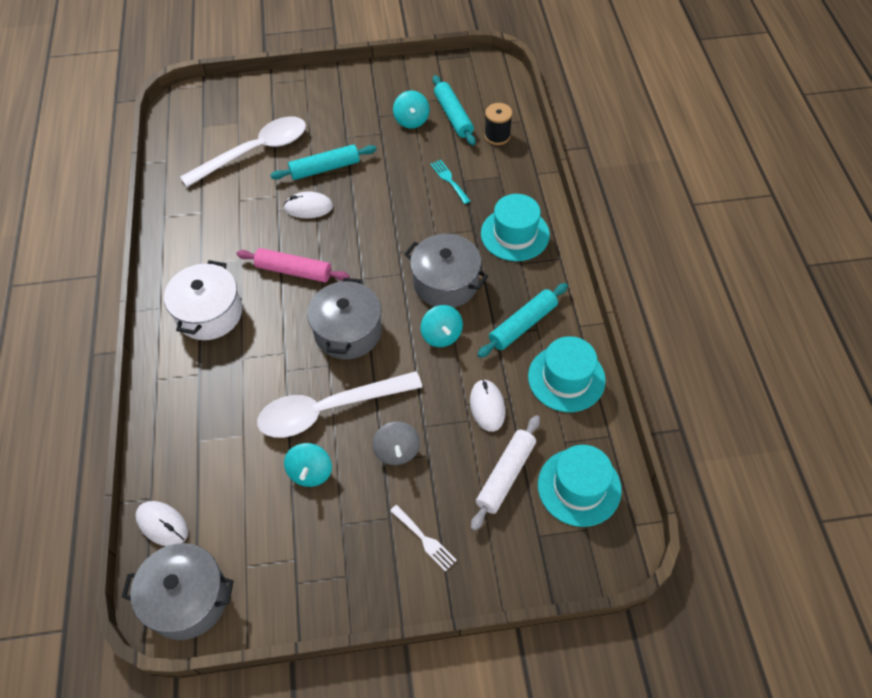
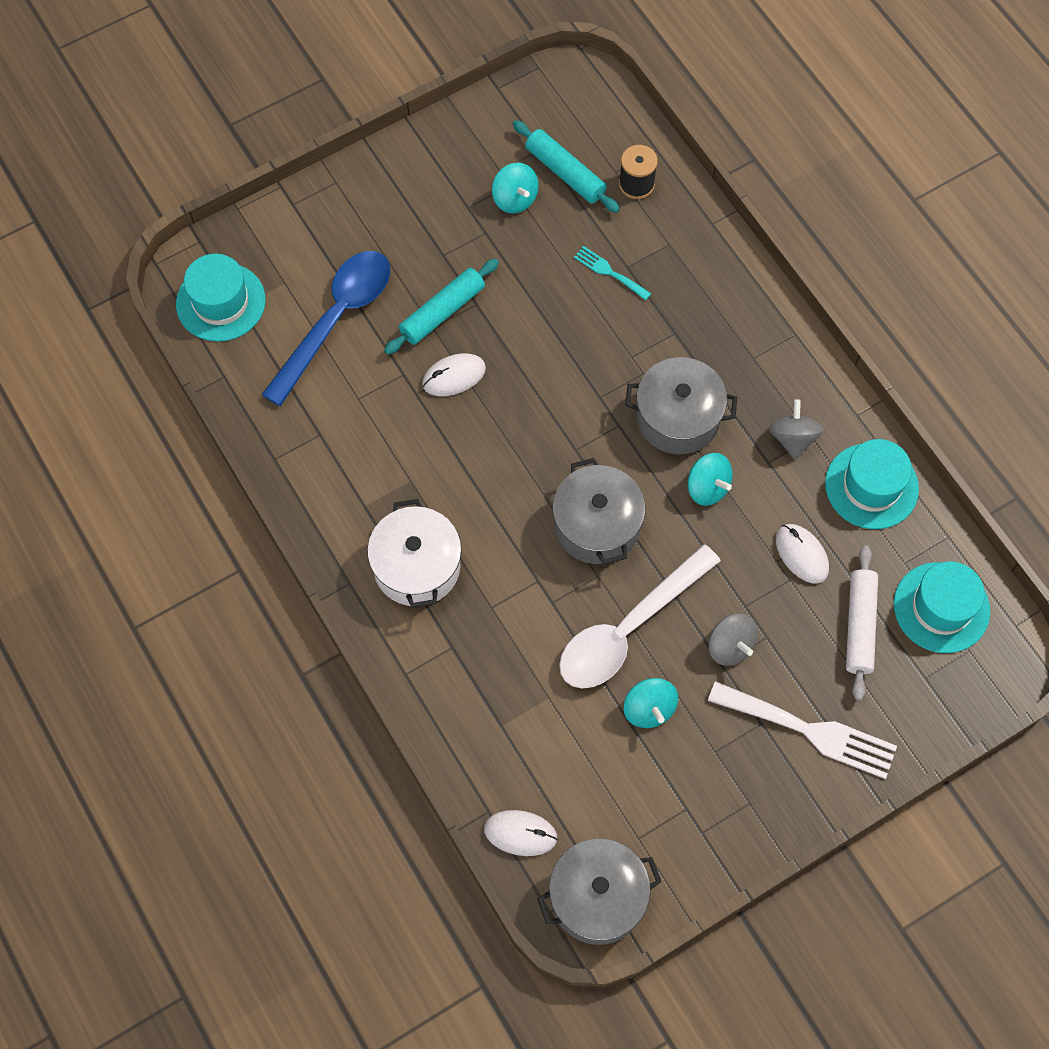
camera: 25 degrees left, 10 degrees up
(255, 152) = (336, 320): white spoon -> blue spoon
(294, 271) = (486, 471): pink rolling pin -> none
(425, 539) = (810, 731): white fork -> white fork, size x1.98
(515, 234) = (726, 320): turquoise hat -> turquoise hat (221, 302)
(522, 325) = (793, 438): turquoise rolling pin -> grey spinning top

